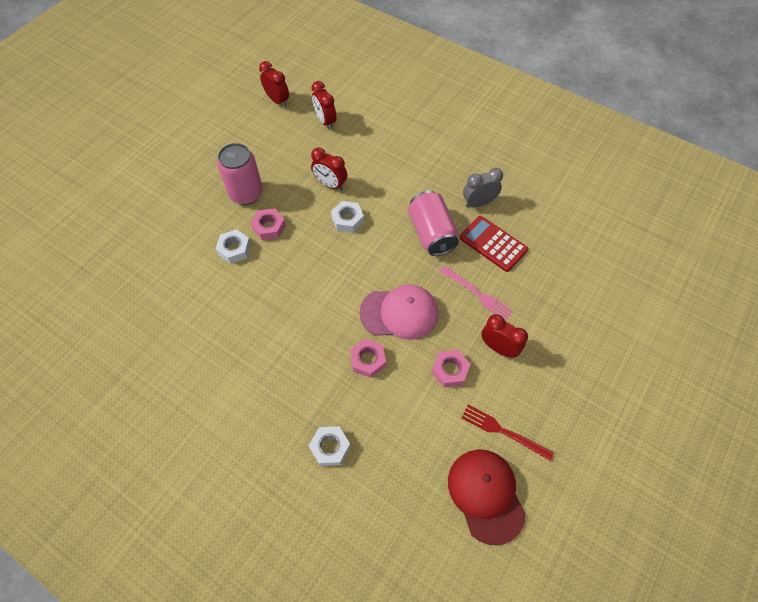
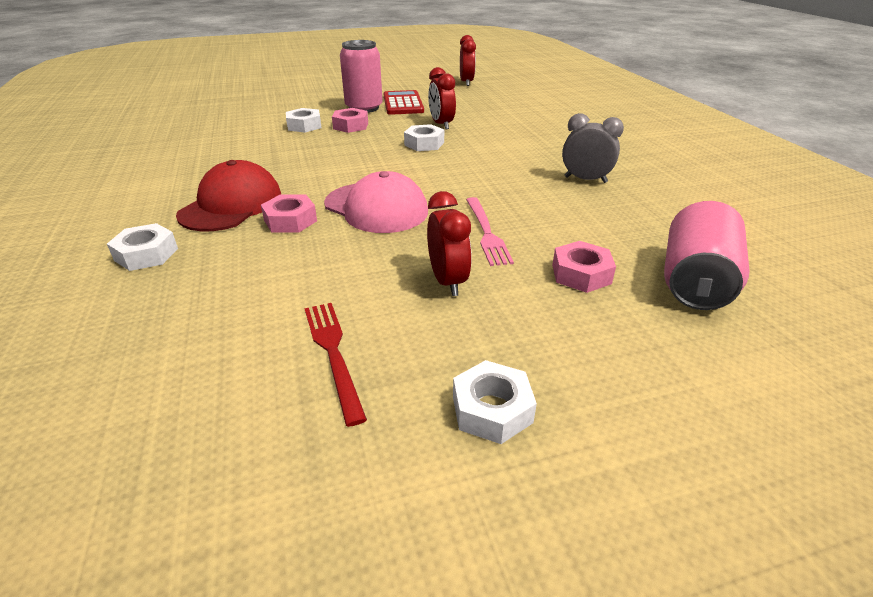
camera: 40 degrees right, 25 degrees down
(325, 121) = (491, 99): red clock -> none
(431, 233) = (497, 178): pink can -> pink can (695, 282)
(450, 370) = (358, 268): pink nut -> pink nut (581, 274)
(486, 495) = (205, 399): red cap -> red cap (231, 205)
(493, 244) = (562, 209): red calculator -> red calculator (403, 104)
(586, 409) = (492, 409): none -> white nut

